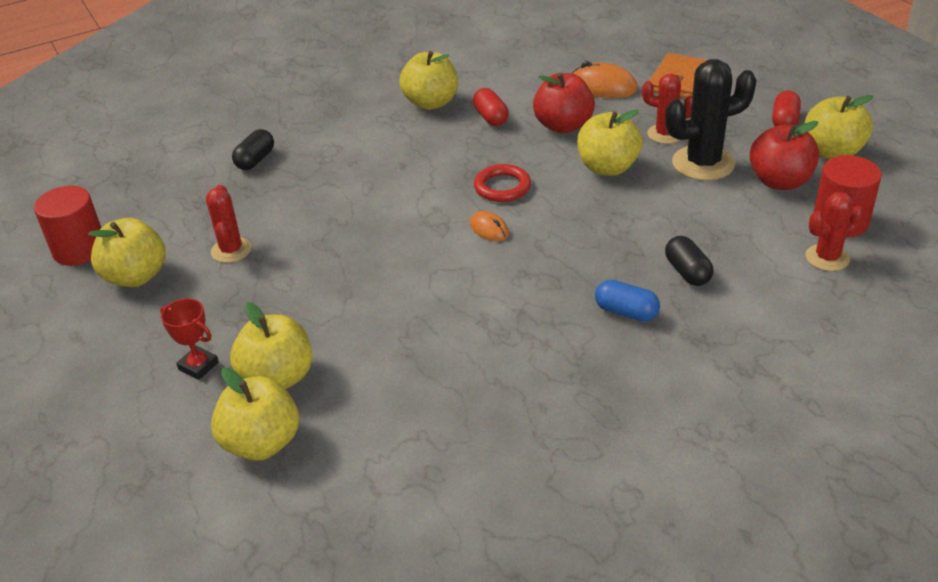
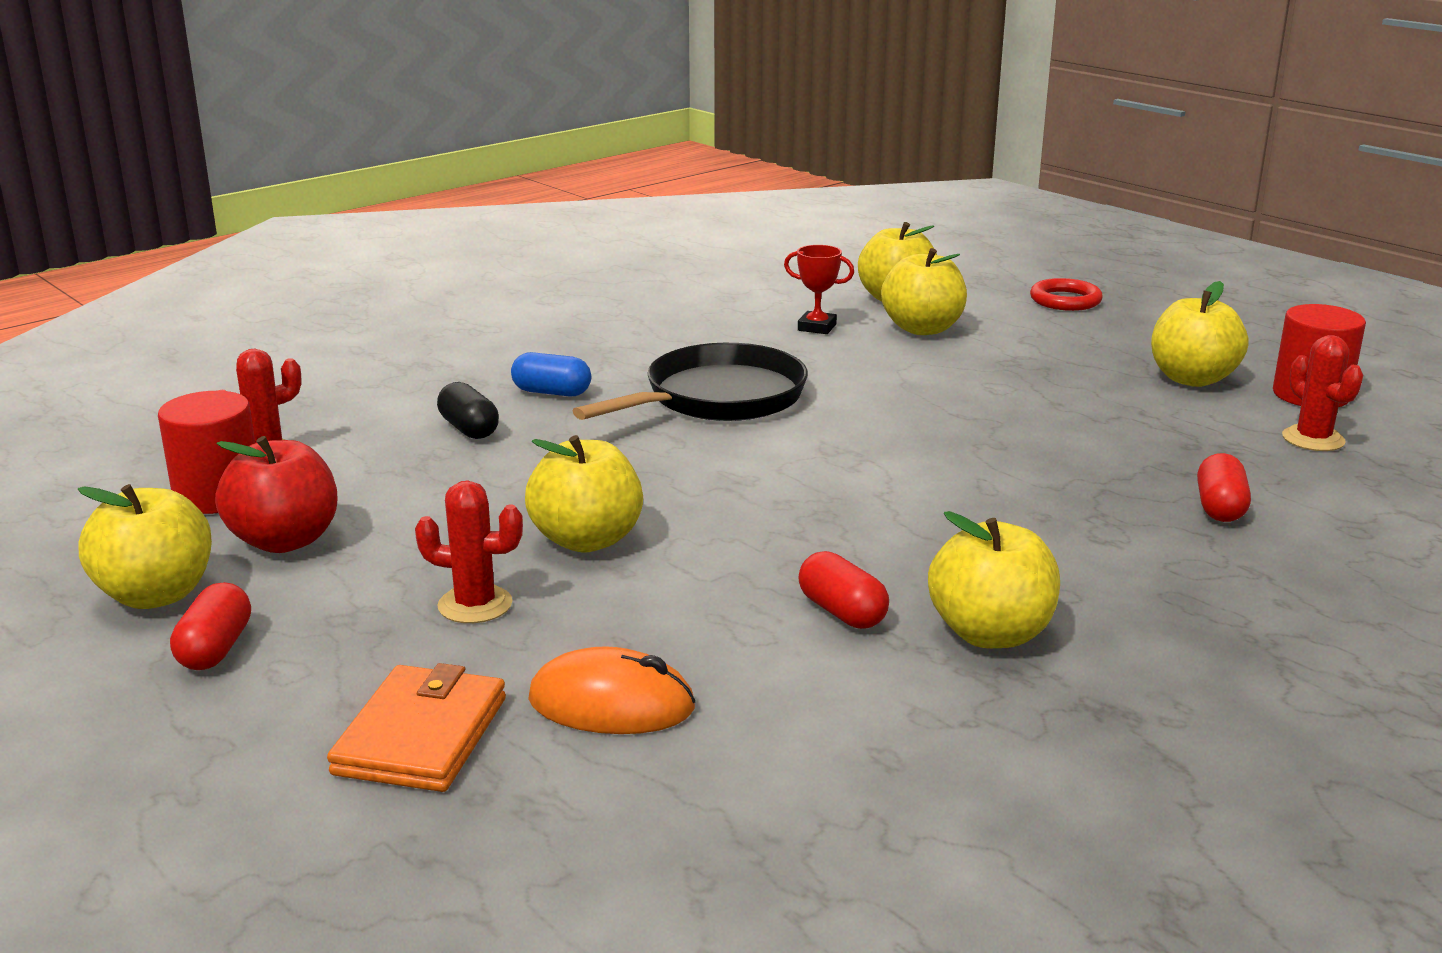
camera: 165 degrees right, 15 degrees down
(198, 366) = (1016, 330): red trophy -> red trophy (817, 327)
(231, 250) = (1104, 407): red cactus -> red cactus (1313, 439)
(255, 160) = (1220, 508): black capsule -> red capsule
(489, 229) = (758, 451): orange mouse -> none
(498, 290) = (717, 399): none -> black pan
(502, 187) = (762, 500): red ring -> red ring (1065, 300)
(563, 126) = (684, 606): red apple -> none
(703, 163) = (412, 559): black cactus -> none

